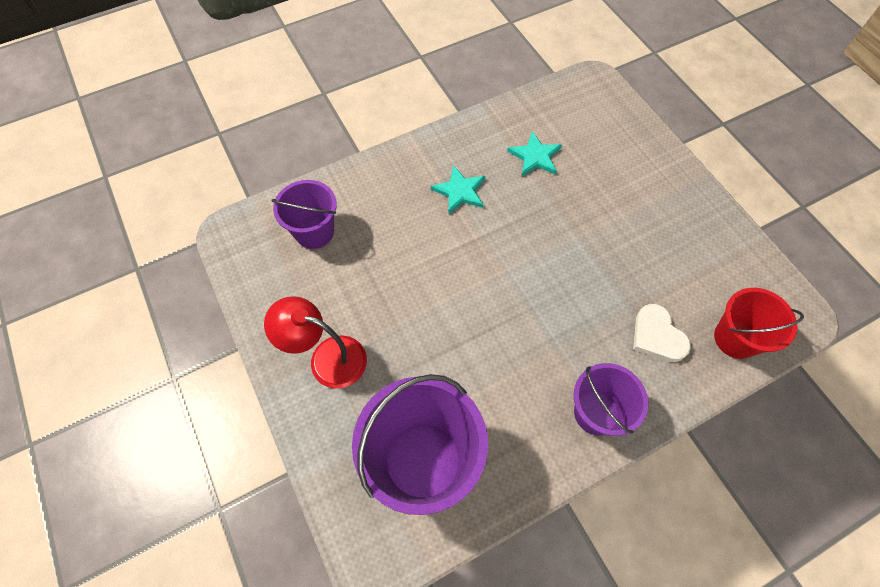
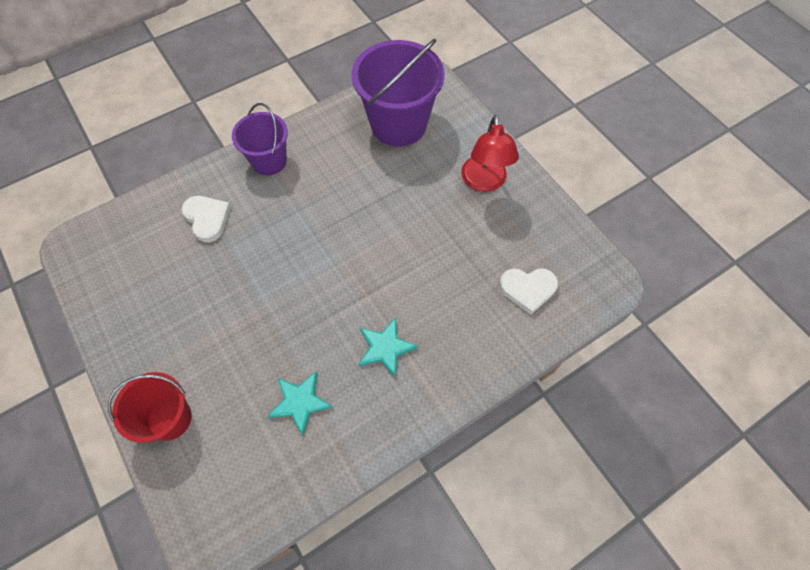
camera: 175 degrees right, 0 degrees up
(314, 232) = (528, 289): purple bucket -> white heart
(327, 358) = (484, 182): red lamp -> red lamp turned 75 degrees clockwise
(735, 338) = (139, 222): red bucket -> red bucket (169, 418)

